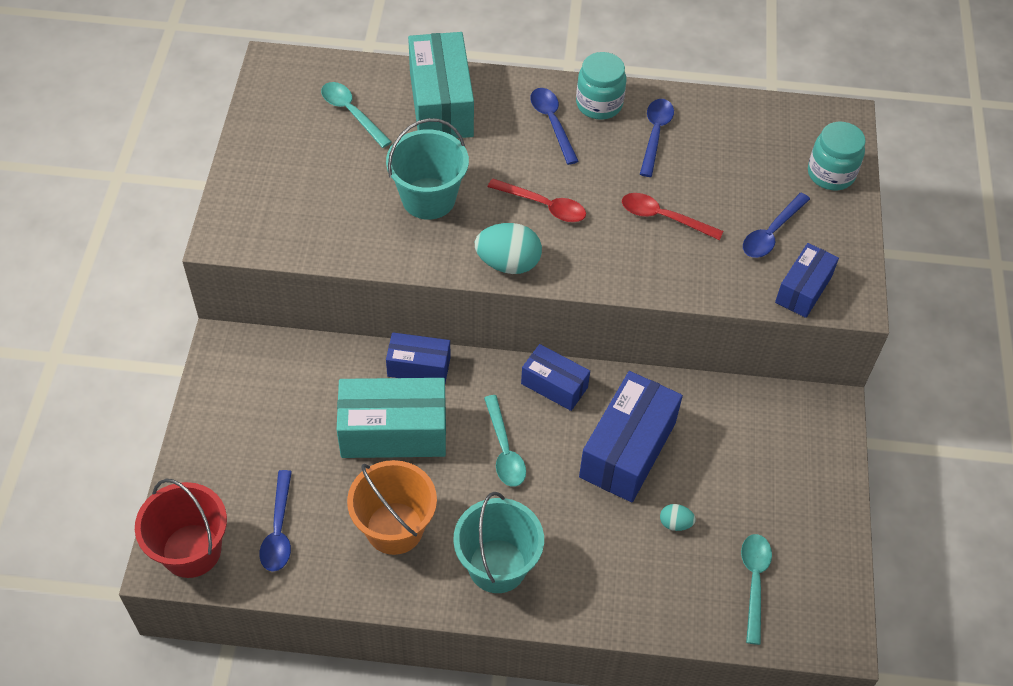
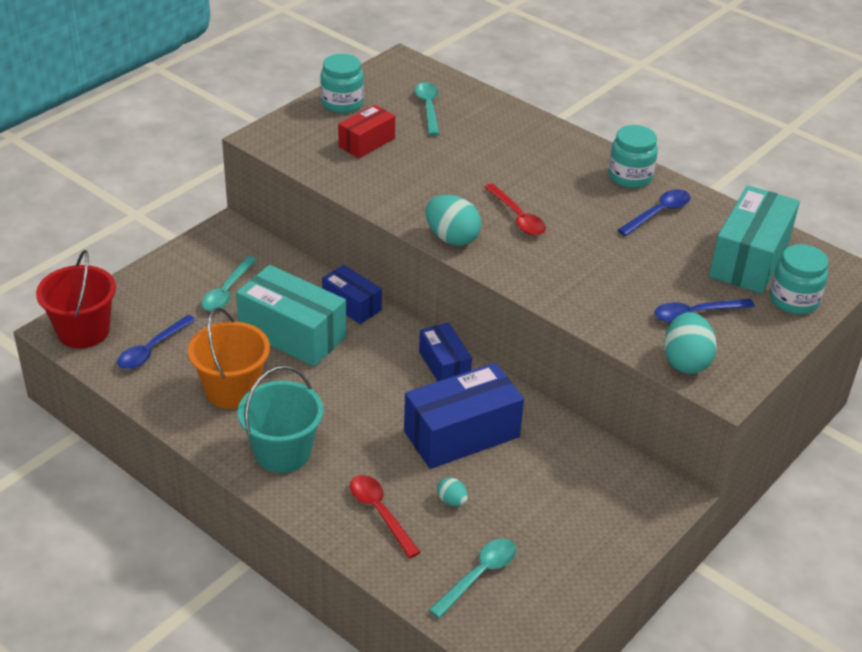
camera: 35 degrees right, 15 degrees down
(263, 151) = (342, 103): none -> turquoise jar
(331, 189) = (366, 142): none -> red box
(428, 198) = (432, 177): turquoise bucket -> none
(441, 104) = (501, 128): turquoise box -> turquoise box (749, 259)
(504, 450) = (363, 385): turquoise spoon -> turquoise spoon (227, 291)
(552, 123) = (578, 173): blue spoon -> none
(663, 217) = (610, 265): red spoon -> red spoon (380, 513)
(803, 289) = (685, 362): blue box -> turquoise egg

